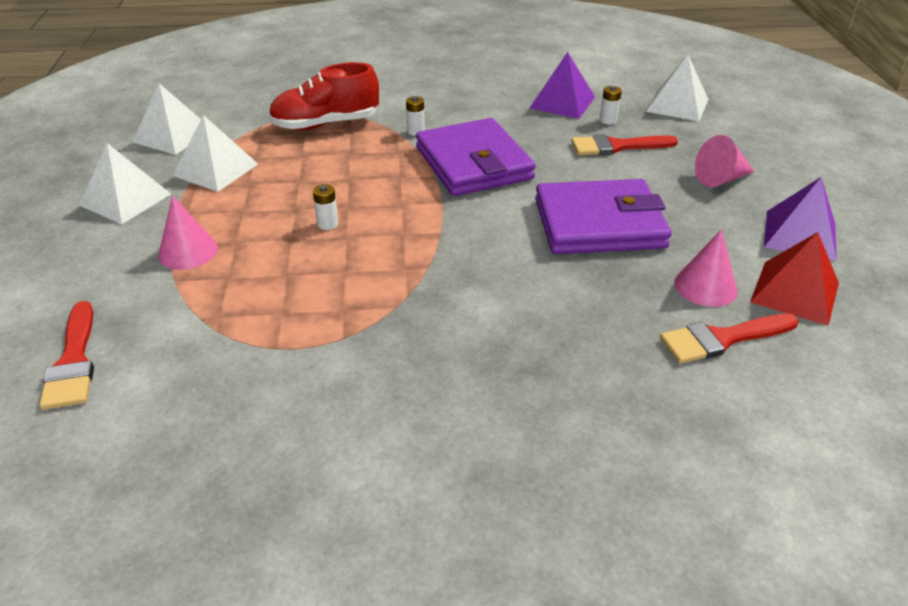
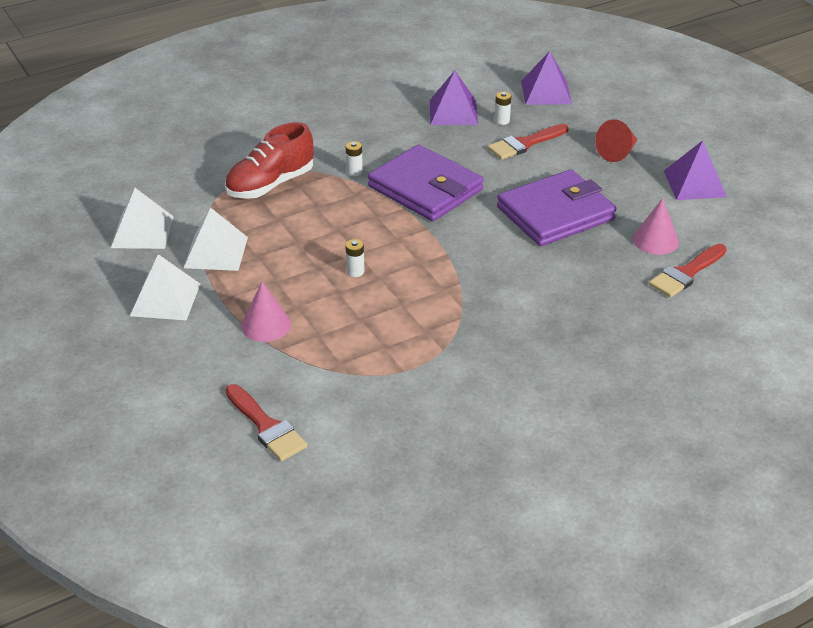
camera: 25 degrees left, 0 degrees up
(677, 105) = (546, 92): white pyramid -> purple pyramid
(721, 179) = (618, 152): pink cone -> red cone
(794, 292) = (712, 227): red pyramid -> none

